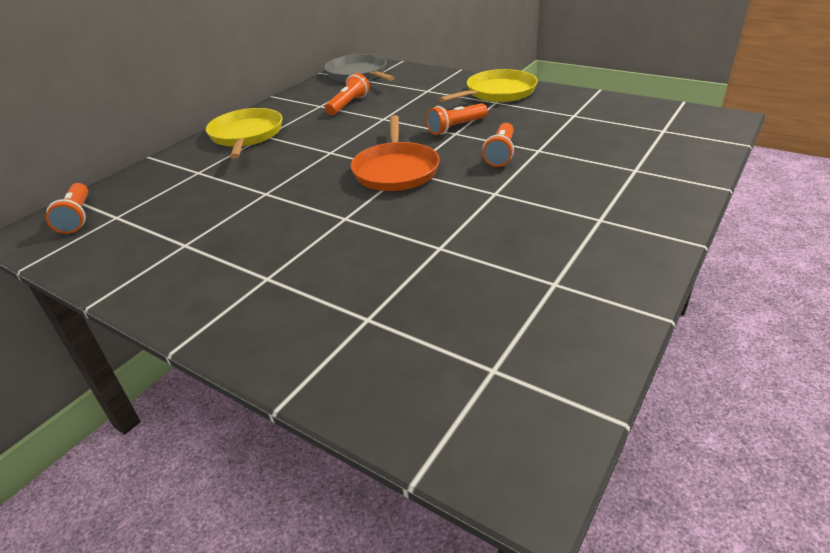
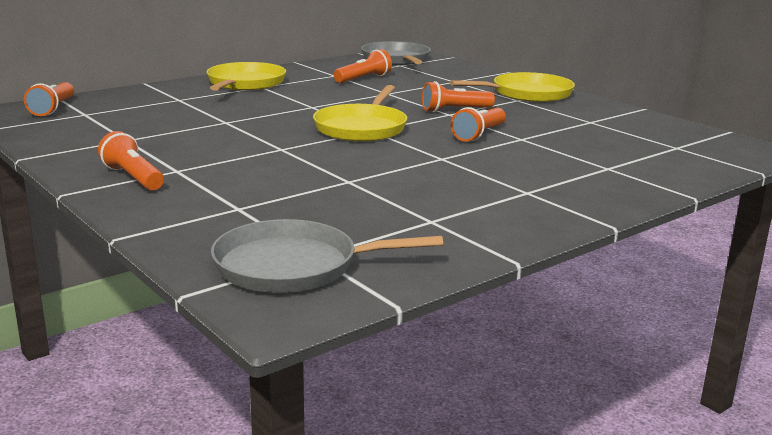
camera: 15 degrees right, 15 degrees down
(230, 302) = (133, 178): none -> orange flashlight
(396, 170) = (362, 128): orange pan -> yellow pan
(485, 394) = (293, 266): none -> grey pan

